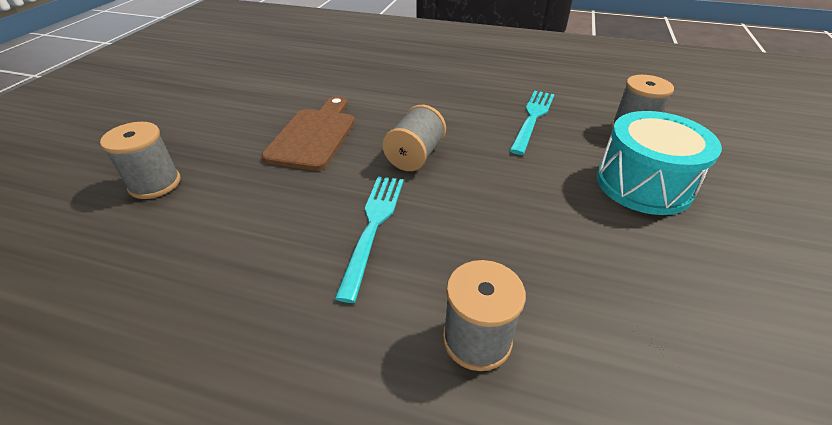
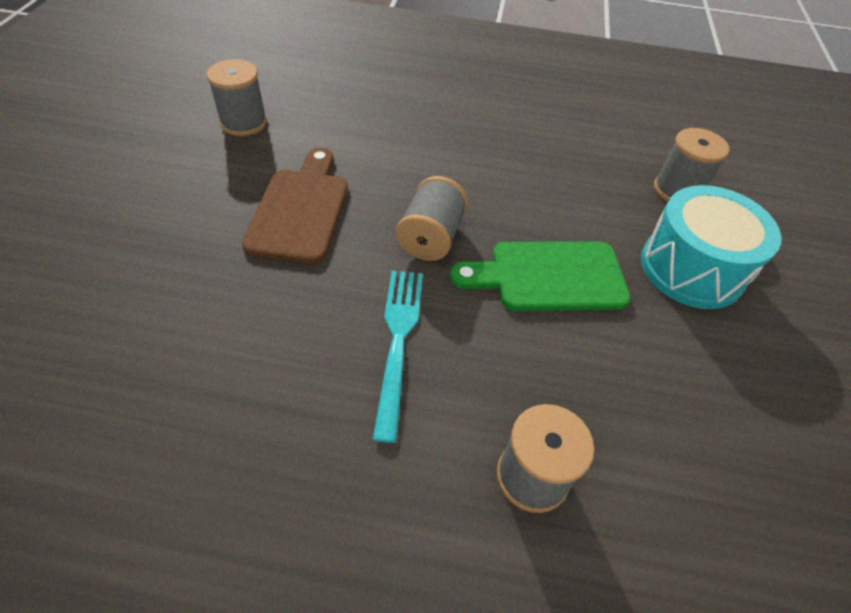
camera: 10 degrees left, 10 degrees up
(155, 184) = (112, 291): grey spool -> grey spool (244, 123)
(512, 185) = (549, 276): none -> green cutting board
(532, 118) = (563, 176): turquoise fork -> none

